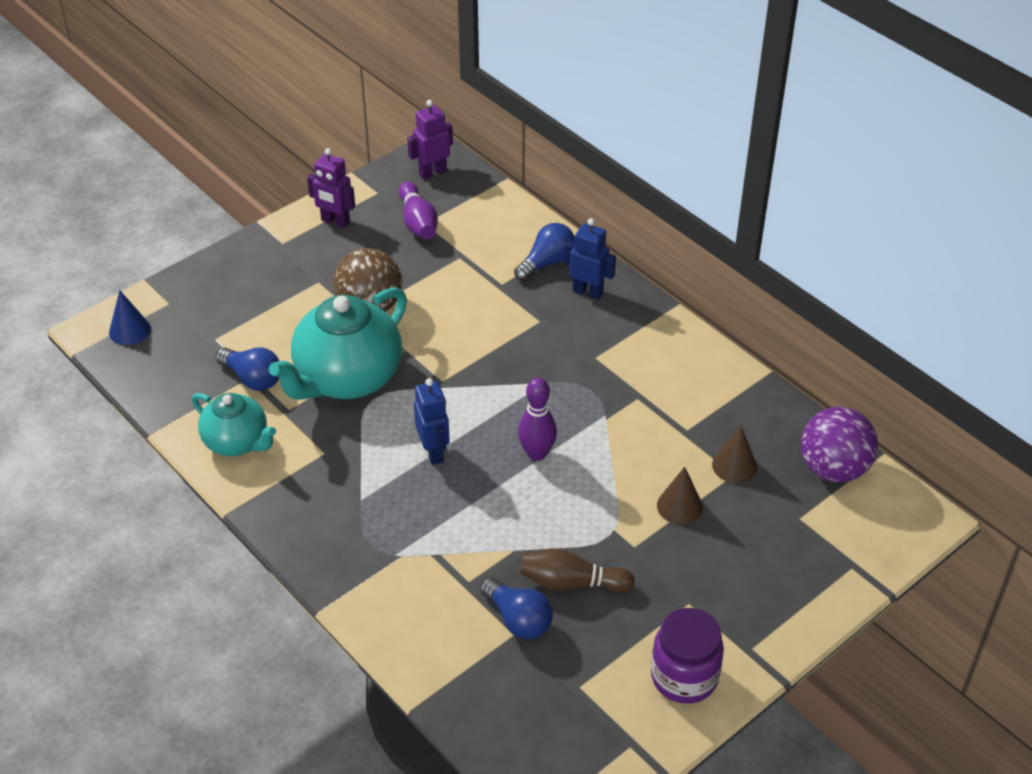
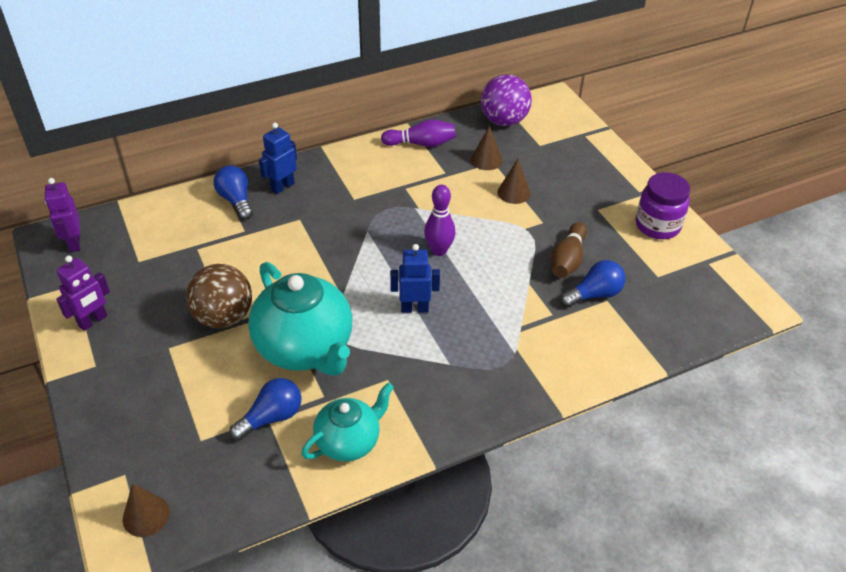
camera: 75 degrees left, 0 degrees up
(129, 330) = (146, 515): blue cone -> brown cone
(418, 222) = (134, 265): purple bowling pin -> purple bowling pin (421, 144)

